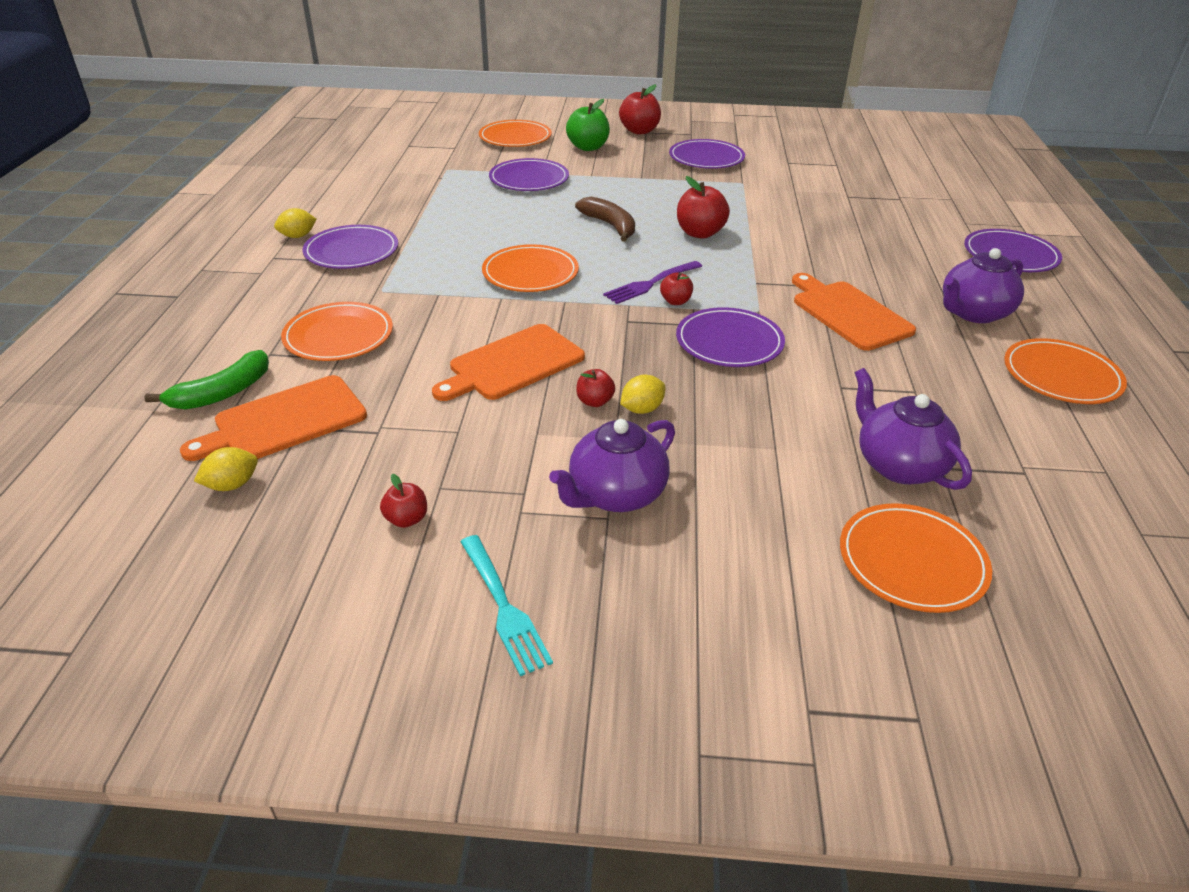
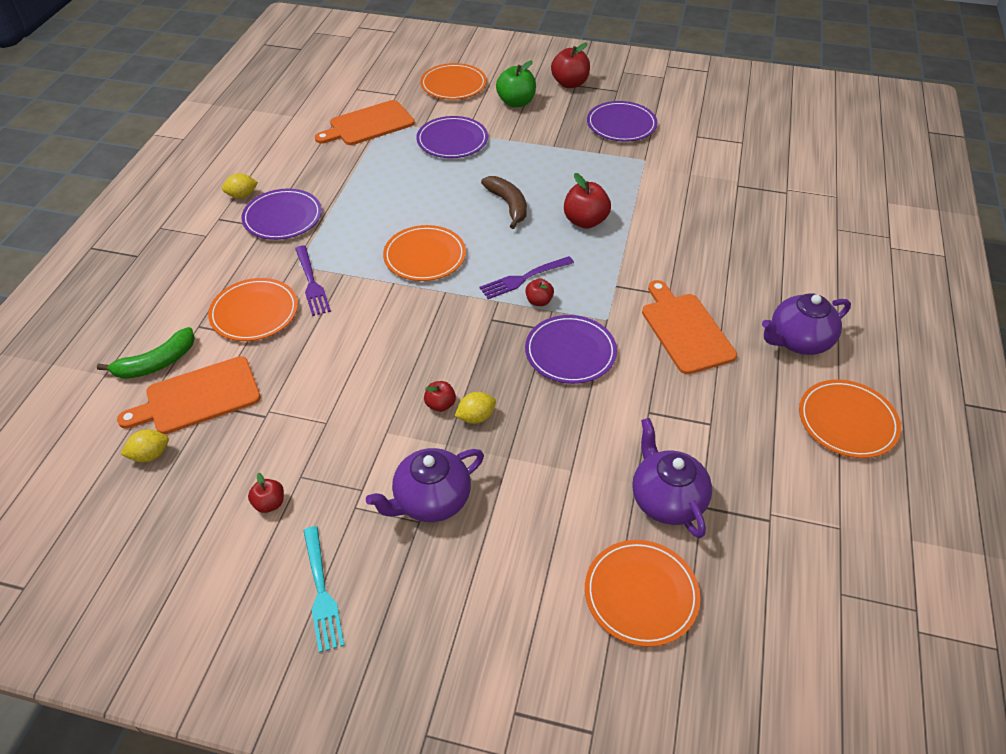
camera: 10 degrees right, 10 degrees up
(402, 304) = (311, 282): none -> purple fork
(512, 364) = (385, 357): orange cutting board -> orange cutting board (368, 124)
(1010, 255) = (862, 274): purple plate -> none

